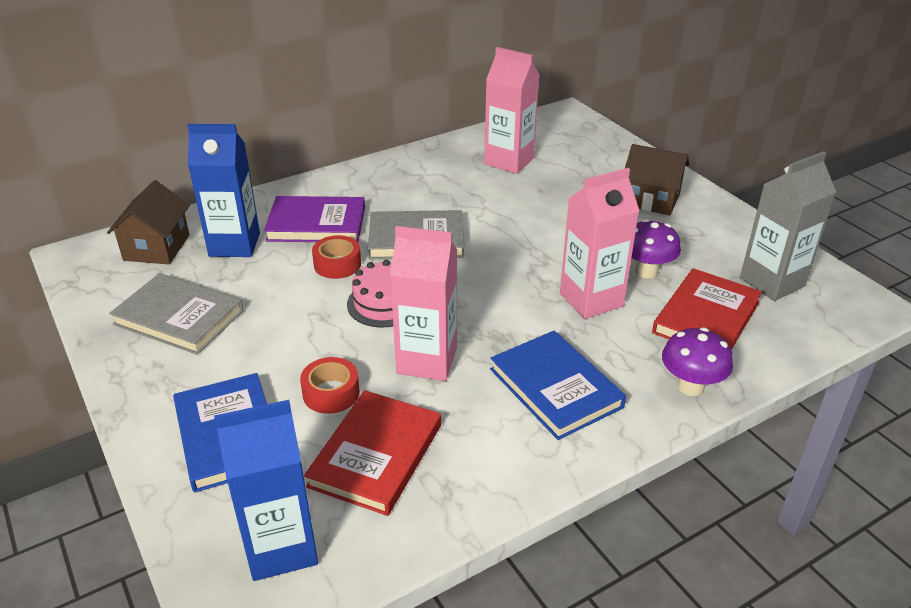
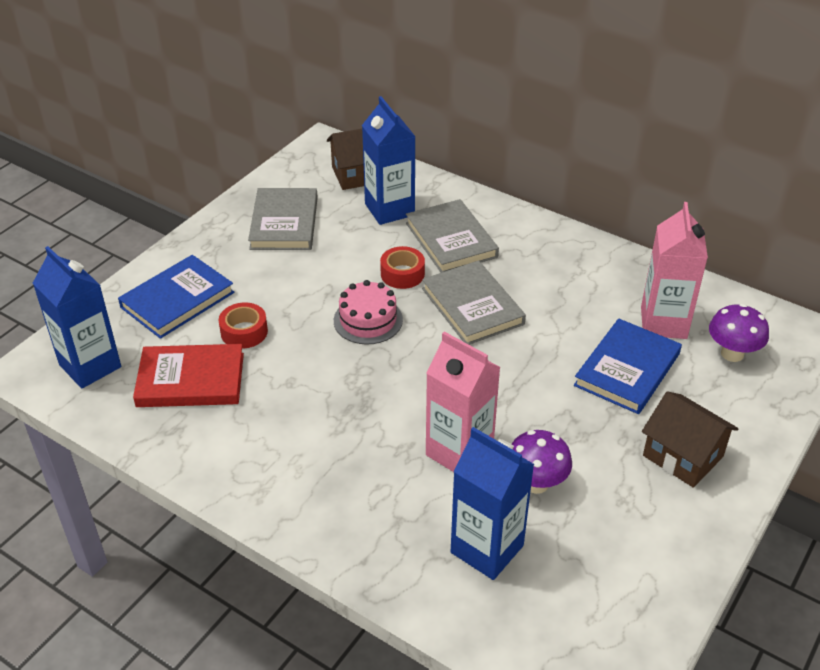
camera: 65 degrees right, 5 degrees up
(316, 224) = (451, 240): purple book -> grey book
(427, 360) = (309, 370): pink carton -> none
(555, 388) = (317, 460): blue book -> blue book (627, 369)
(651, 199) = (683, 456): brown house -> brown house turned 45 degrees counterclockwise
(690, 386) = (370, 556): purple mushroom -> purple mushroom (732, 353)
(706, 317) = (487, 549): red book -> blue carton
(772, 282) = (591, 597): grey carton -> none

